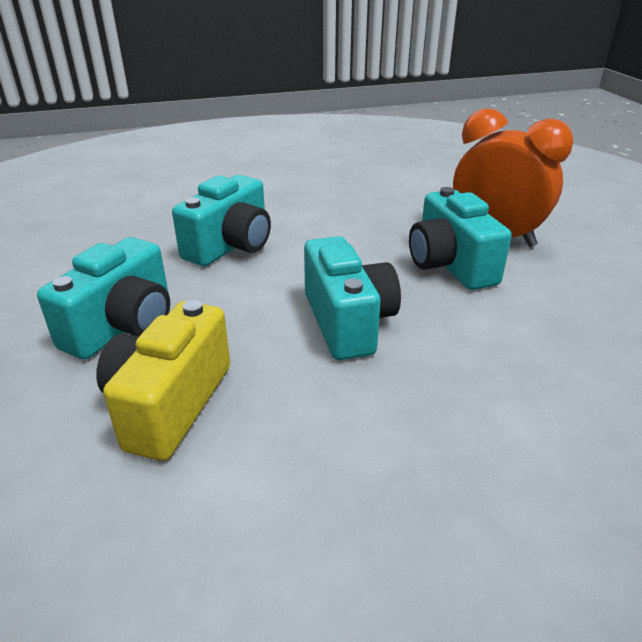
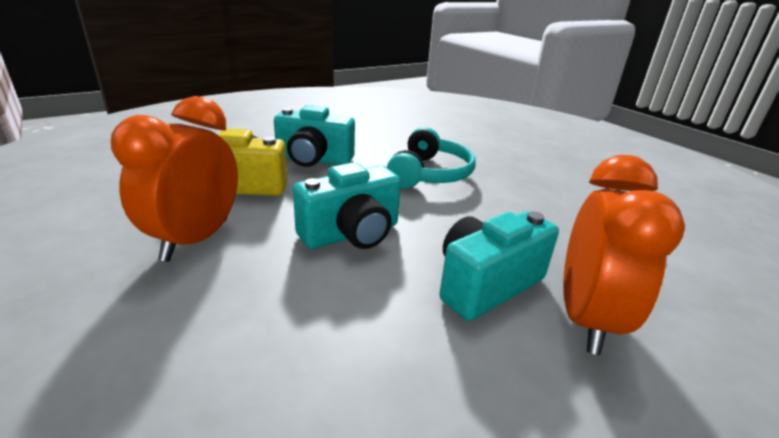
camera: 70 degrees right, 5 degrees down
(231, 246) = (430, 174): turquoise camera -> turquoise headphones
(319, 455) = (196, 239): none -> orange clock

